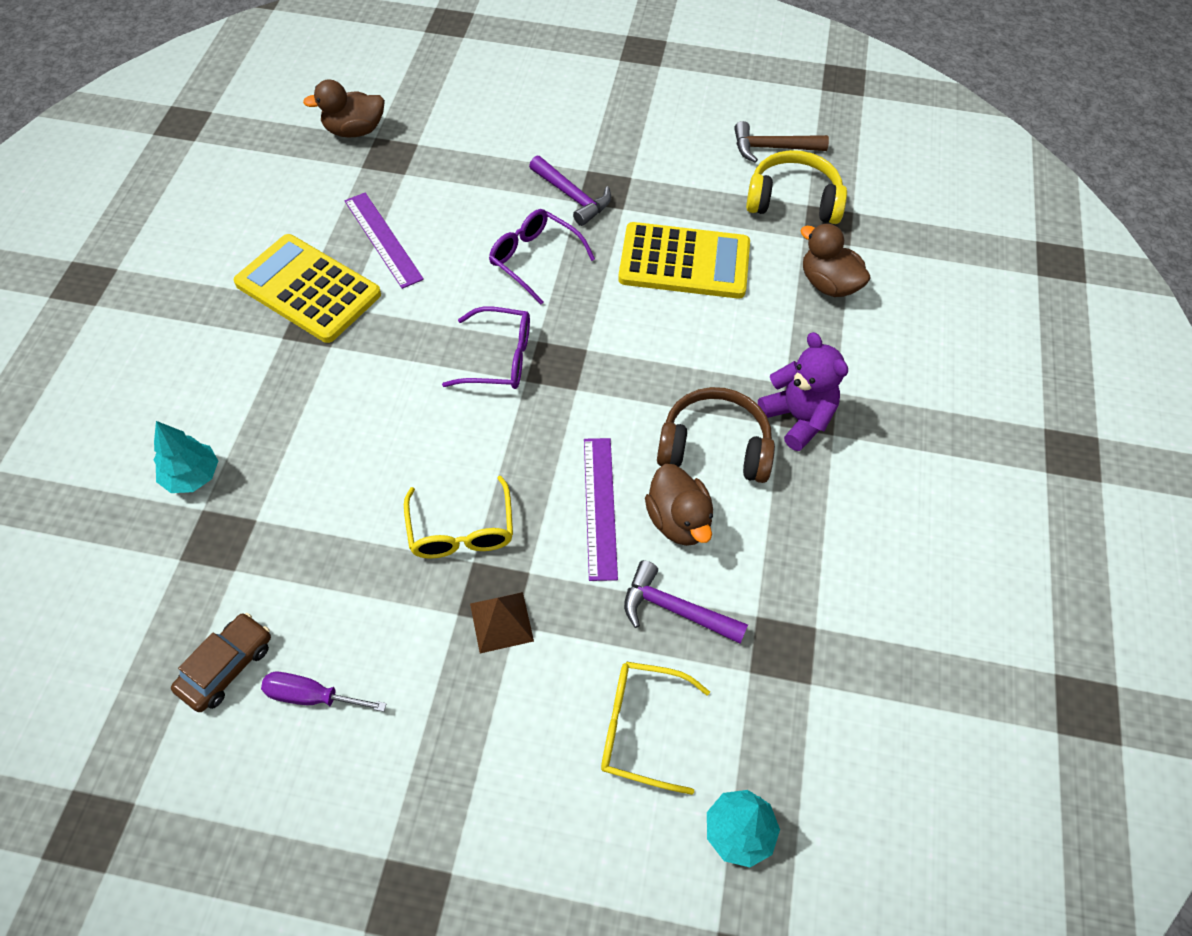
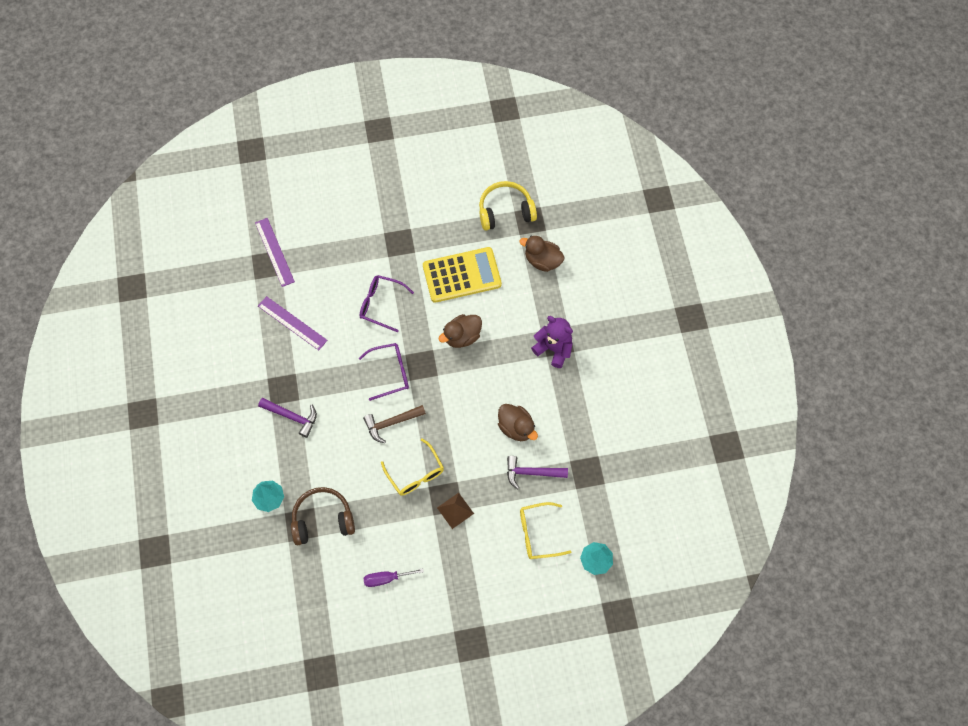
camera: 20 degrees left, 10 degrees up
(226, 667) = (340, 581): brown car -> none
(308, 289) = (268, 370): yellow calculator -> none
(354, 130) = (237, 255): brown duck -> brown duck (462, 336)
(572, 197) = (383, 254): purple hammer -> purple hammer (292, 417)
(600, 507) = (476, 435): purple ruler -> purple ruler (274, 252)
(714, 447) = (519, 381): brown headphones -> brown headphones (322, 520)
(772, 148) = (481, 177): brown hammer -> brown hammer (391, 423)

